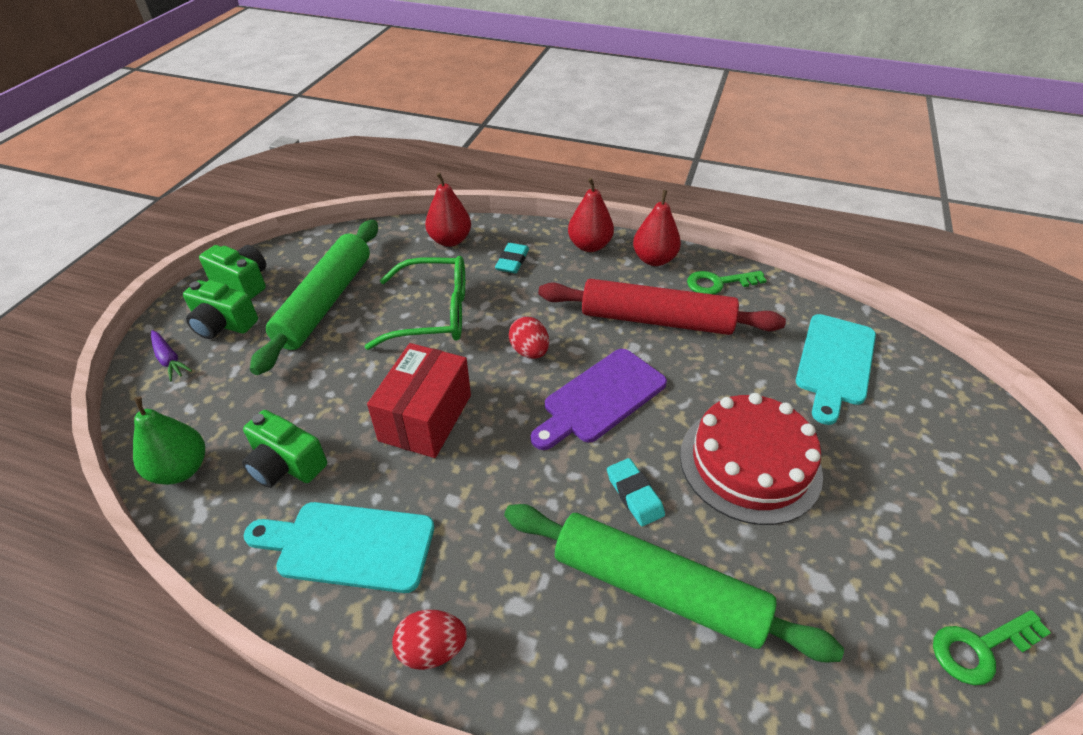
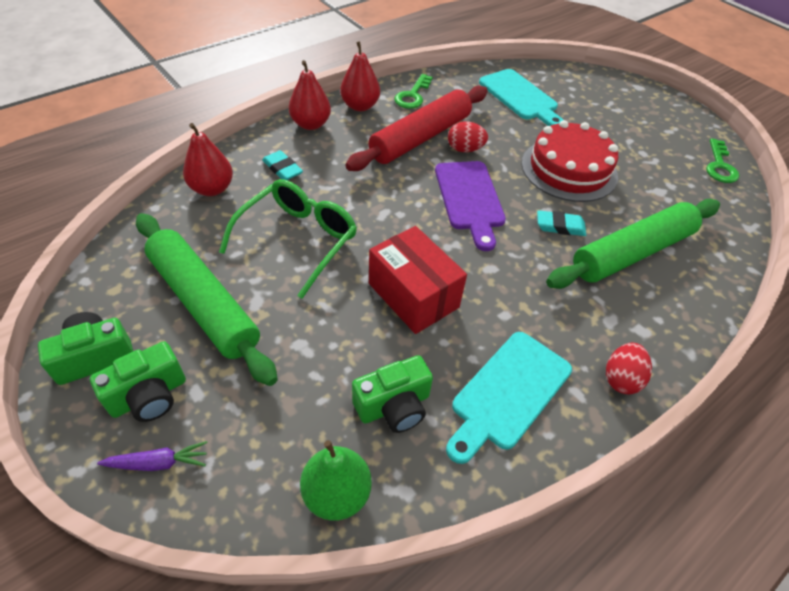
camera: 60 degrees left, 5 degrees up
(529, 351) = (394, 209): red egg -> red egg (465, 149)

